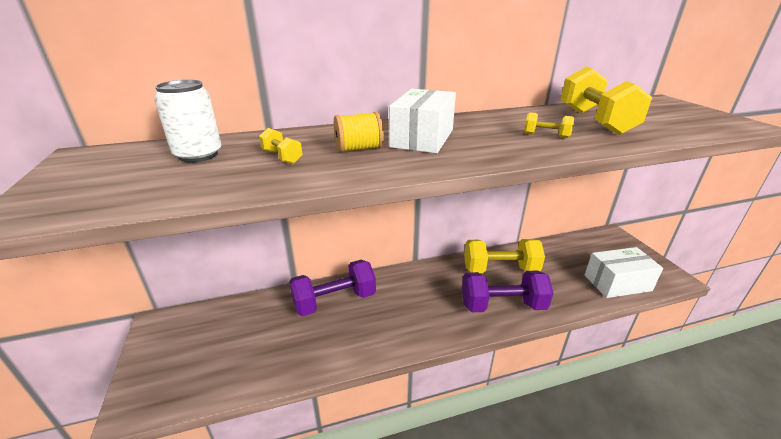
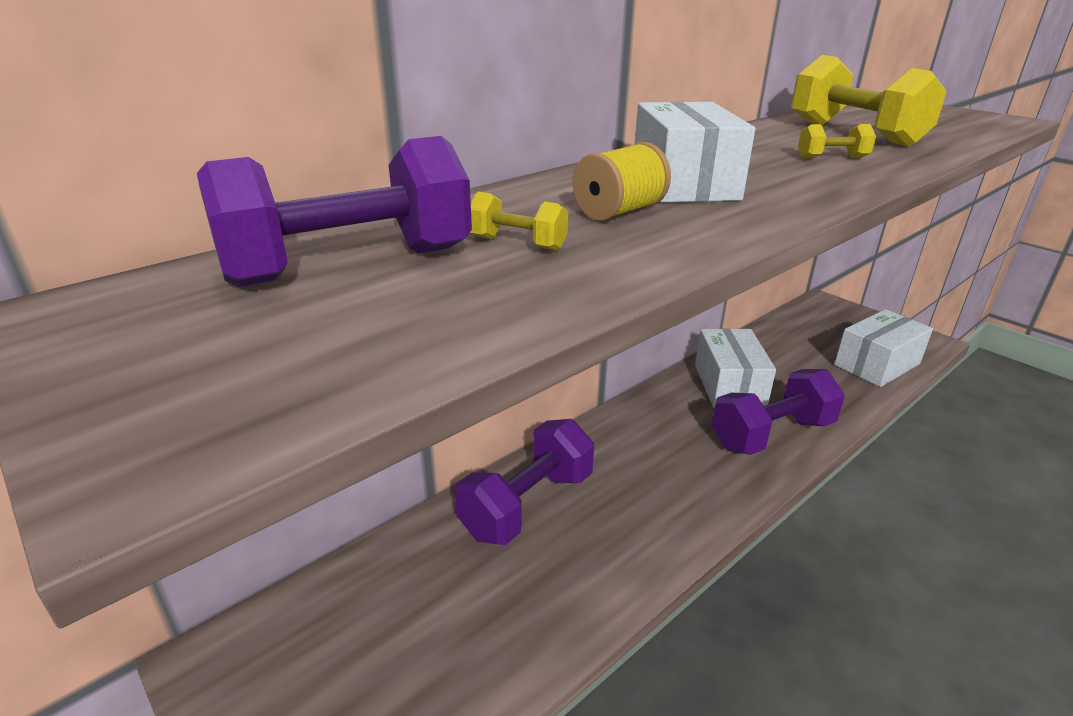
camera: 25 degrees left, 0 degrees up
(198, 155) = (350, 266): white can -> purple dumbbell
(500, 269) = (729, 385): yellow dumbbell -> white box

